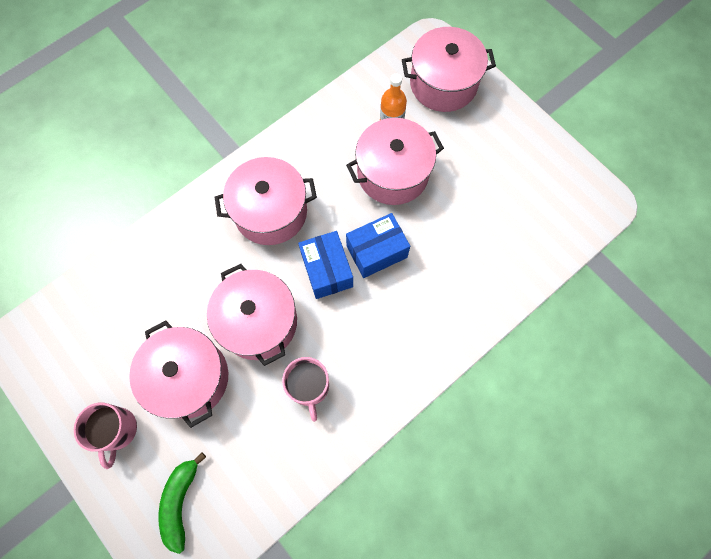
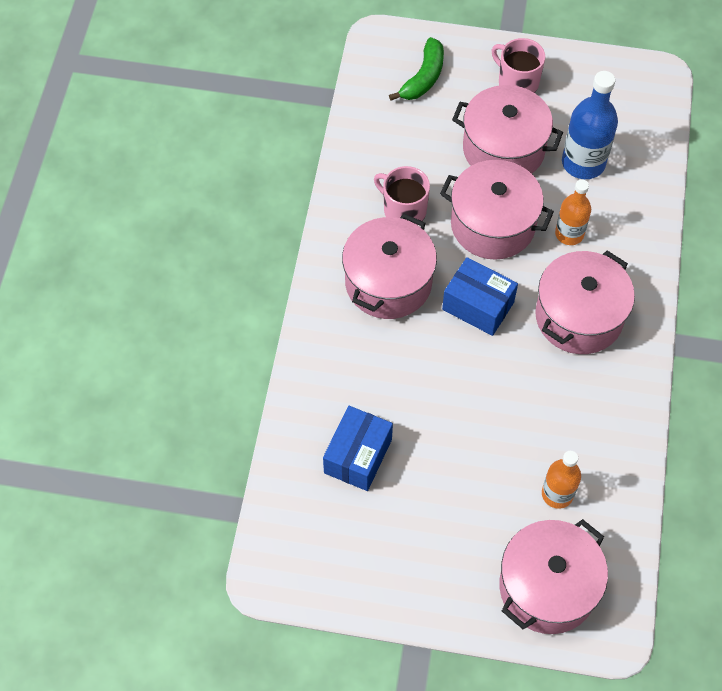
camera: 140 degrees right, 10 degrees down
(147, 318) = (583, 163): none -> blue bottle
(180, 501) = (423, 78): green banana -> green banana turned 60 degrees clockwise
(215, 272) = (569, 234): none -> orange bottle
(376, 251) = (450, 355): blue box -> blue box (358, 456)
(393, 173) = (505, 441): pink pot -> pink pot (388, 282)

